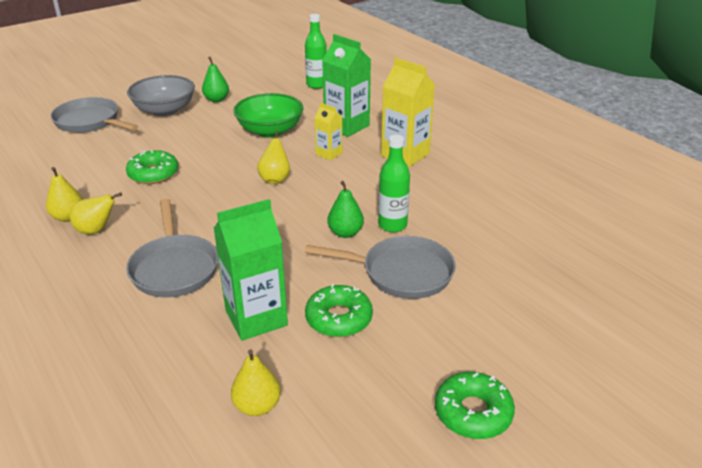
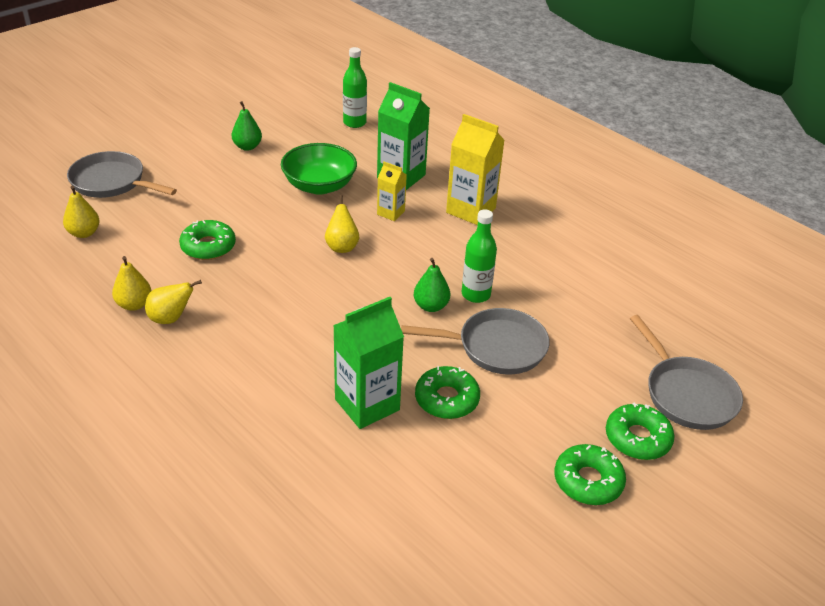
camera: 10 degrees left, 5 degrees up
(164, 110) = (192, 163): grey bowl -> none
(174, 268) = (268, 356): grey pan -> grey pan (686, 394)
(257, 406) = (393, 491): yellow pear -> yellow pear (84, 233)
(536, 372) = (637, 438): none -> green donut

